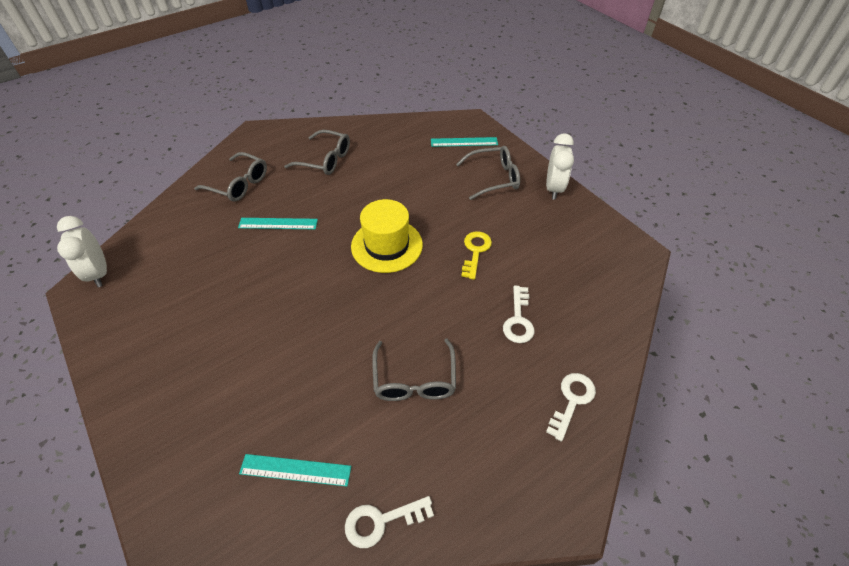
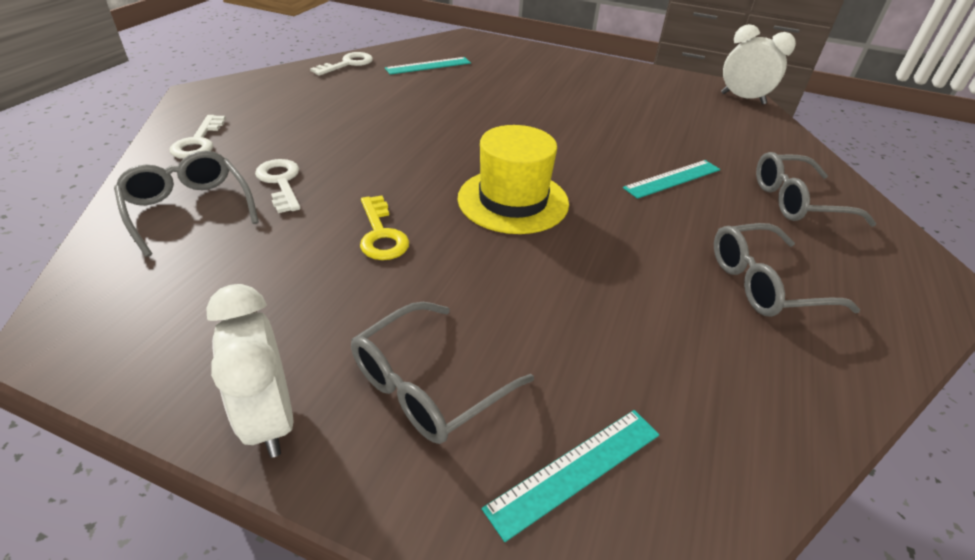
camera: 145 degrees right, 10 degrees down
(414, 379) = (375, 116): grey glasses -> grey glasses (189, 209)

